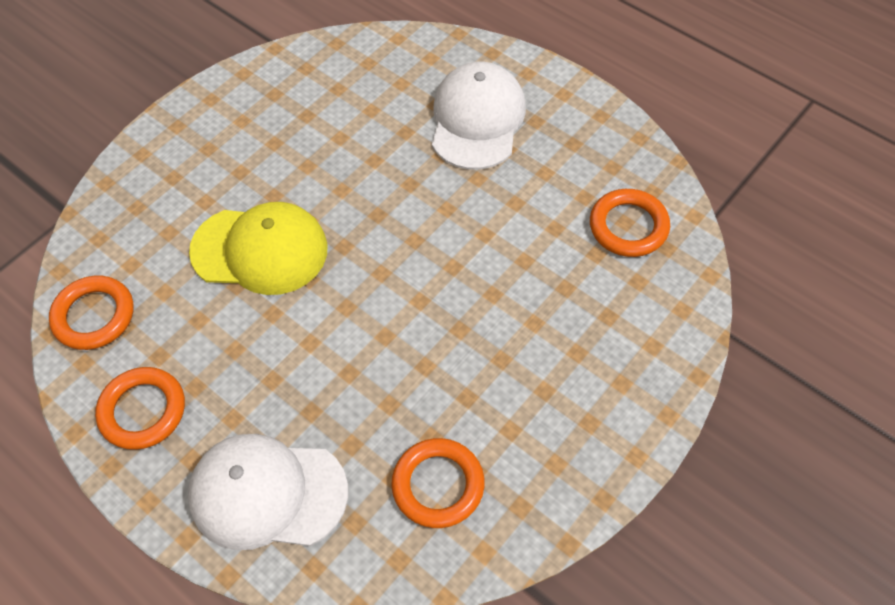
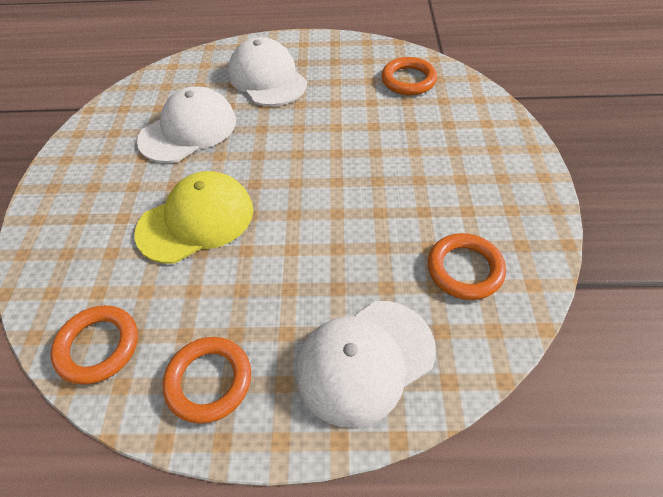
camera: 40 degrees left, 5 degrees down
(341, 137) = (188, 130): none -> white cap

